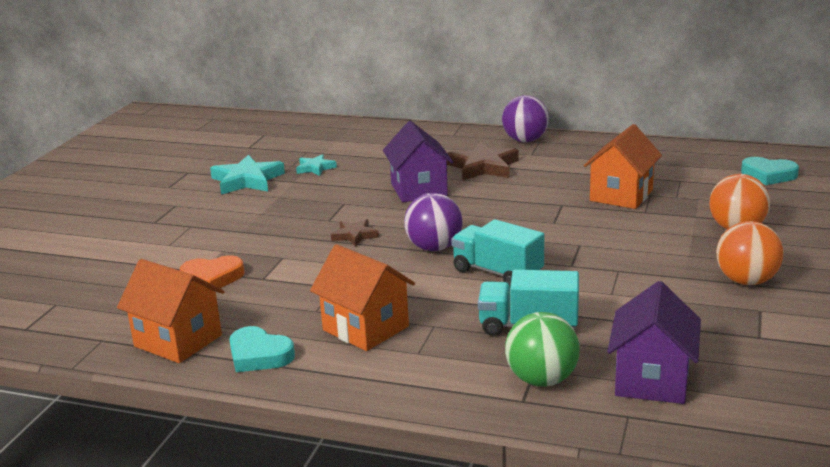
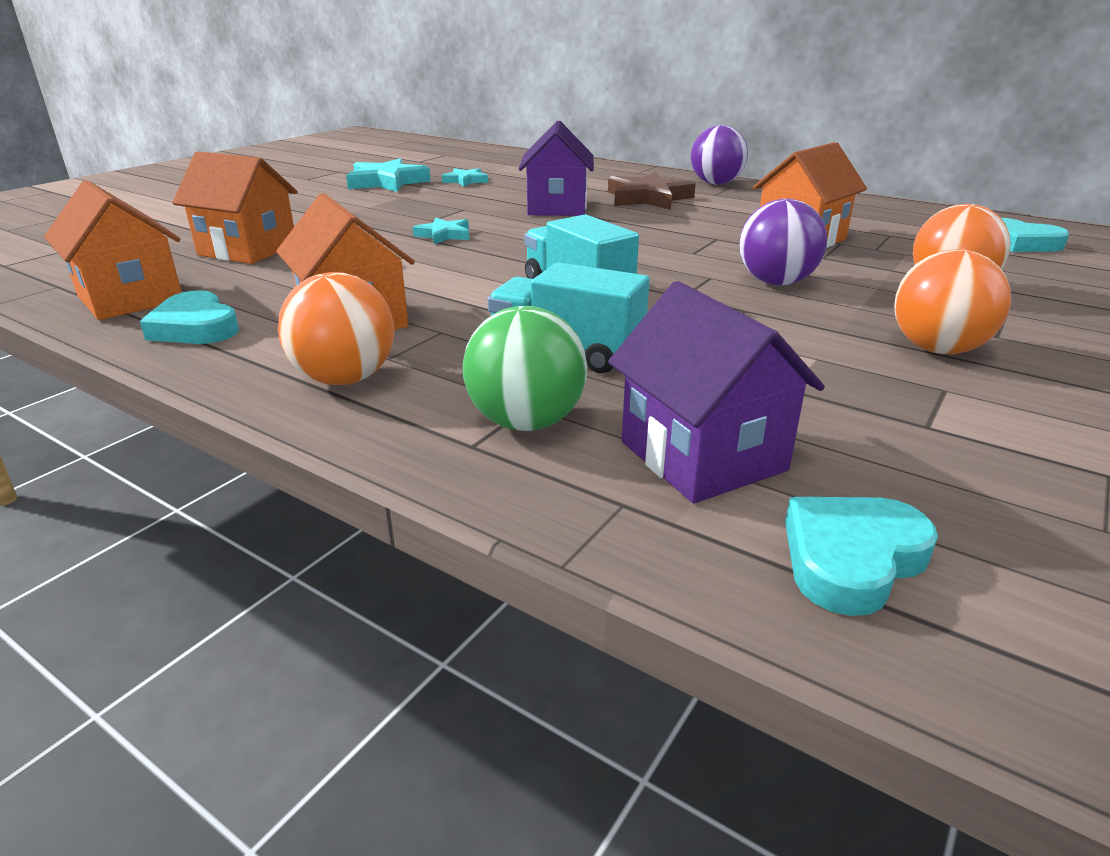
camera: 15 degrees right, 5 degrees up
(212, 278) = (248, 250): orange heart -> orange house
(355, 235) = (444, 235): brown star -> turquoise star
(406, 373) = (345, 378): none -> orange ball
(434, 248) = (523, 257): purple ball -> purple ball (776, 282)
(652, 380) = (702, 456): purple house -> purple house turned 60 degrees counterclockwise
(750, 419) = (851, 559): none -> turquoise heart

